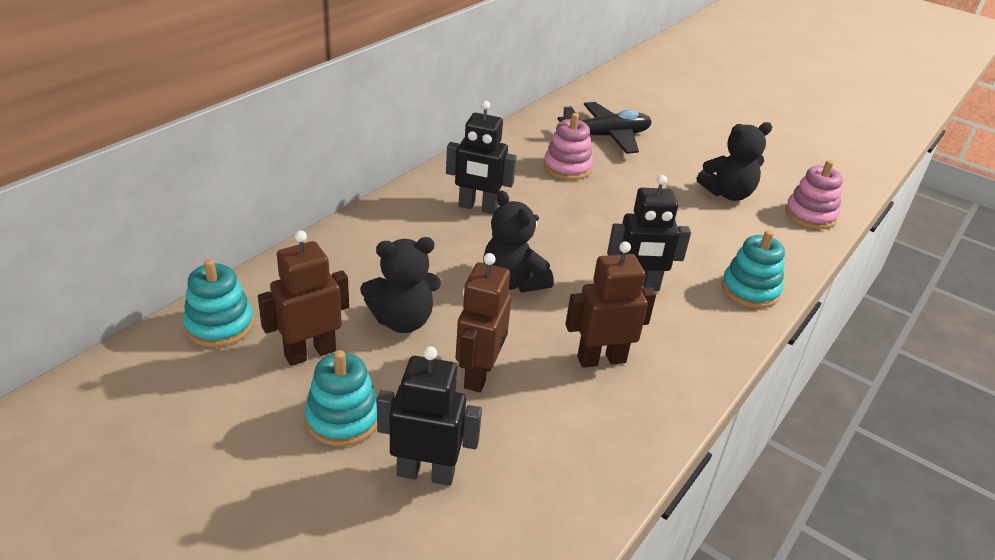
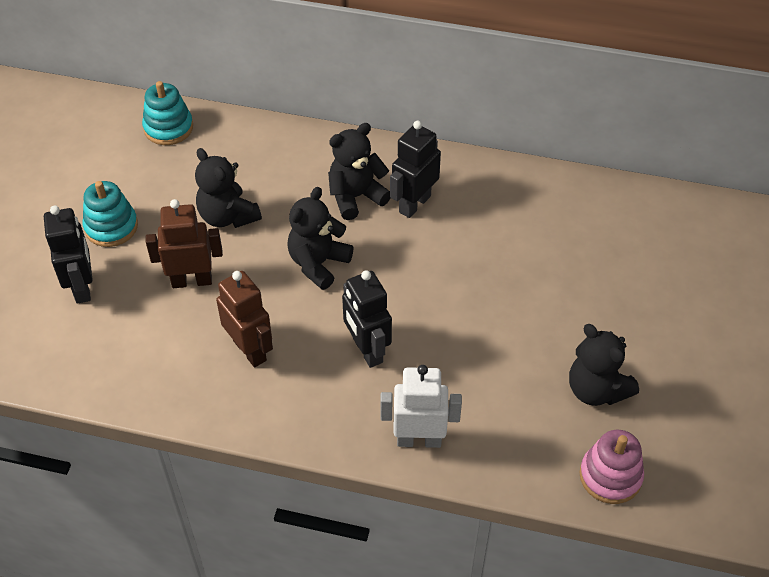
camera: 70 degrees right, 15 degrees up
(310, 353) = (165, 183): brown robot -> none
(443, 234) = (356, 197): none -> black teddy bear
(478, 207) = (414, 204): black robot -> black robot turned 45 degrees clockwise
(567, 168) = (538, 243): pink stacking toy -> none
(606, 137) = (634, 256): black plane -> none
(750, 290) = (419, 440): turquoise stacking toy -> white robot

